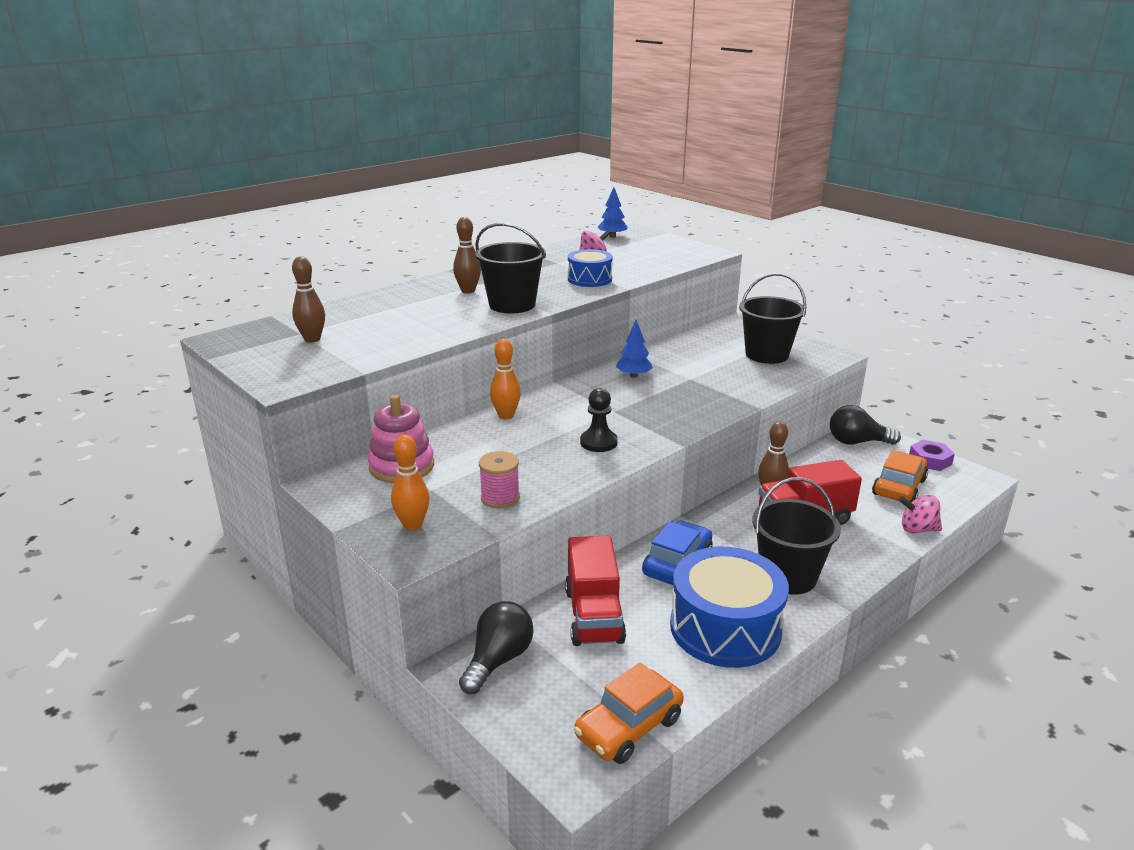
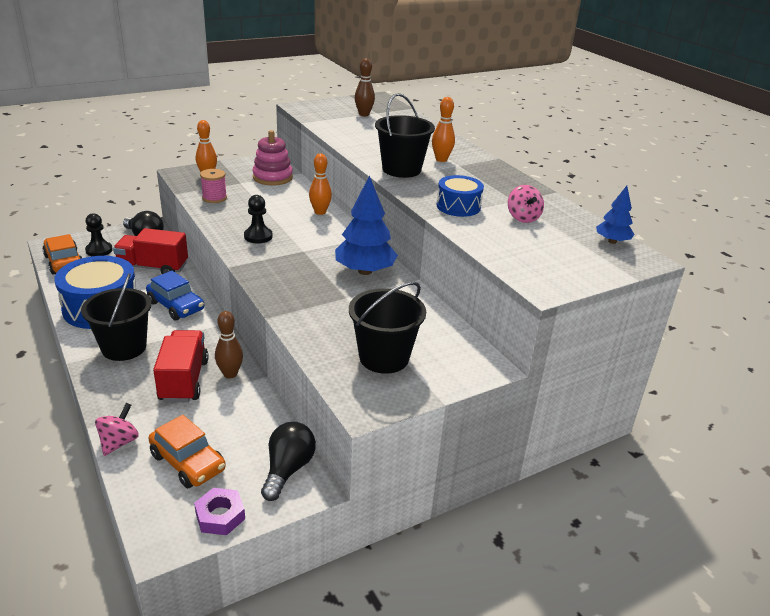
camera: 100 degrees right, 5 degrees up
(468, 291) = (441, 159): brown bowling pin -> orange bowling pin
(568, 699) = (99, 250): none -> black pawn
(633, 375) = (365, 271): blue tree -> blue tree, size x1.83

